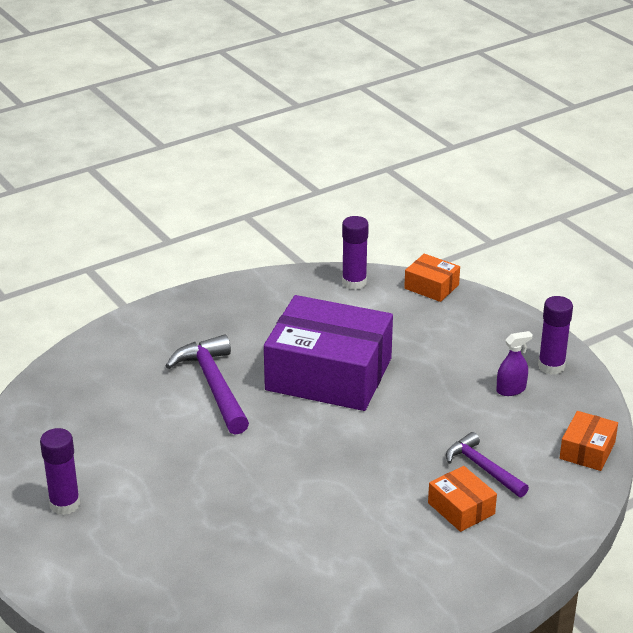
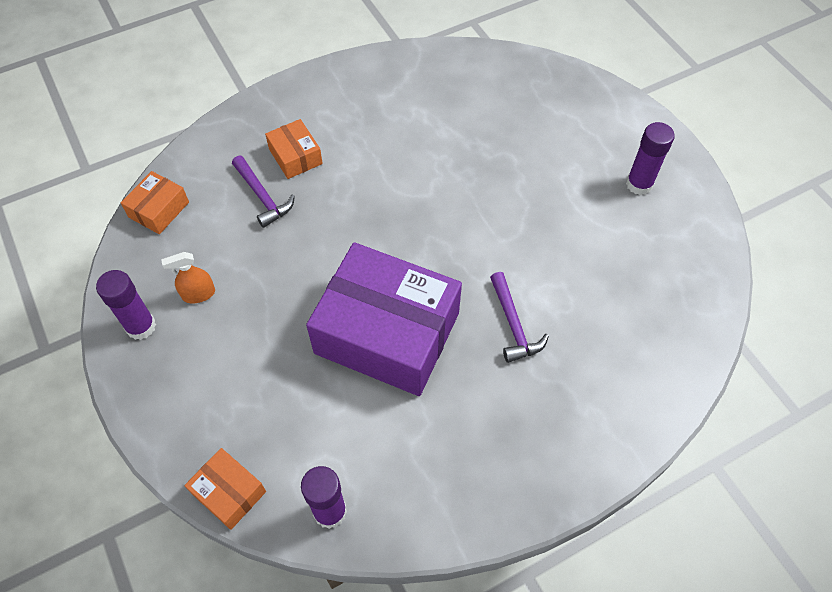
camera: 175 degrees left, 25 degrees up
(213, 385) = (513, 325): purple hammer -> purple hammer, size x0.63
(511, 389) = (198, 294): purple spray bottle -> orange spray bottle

